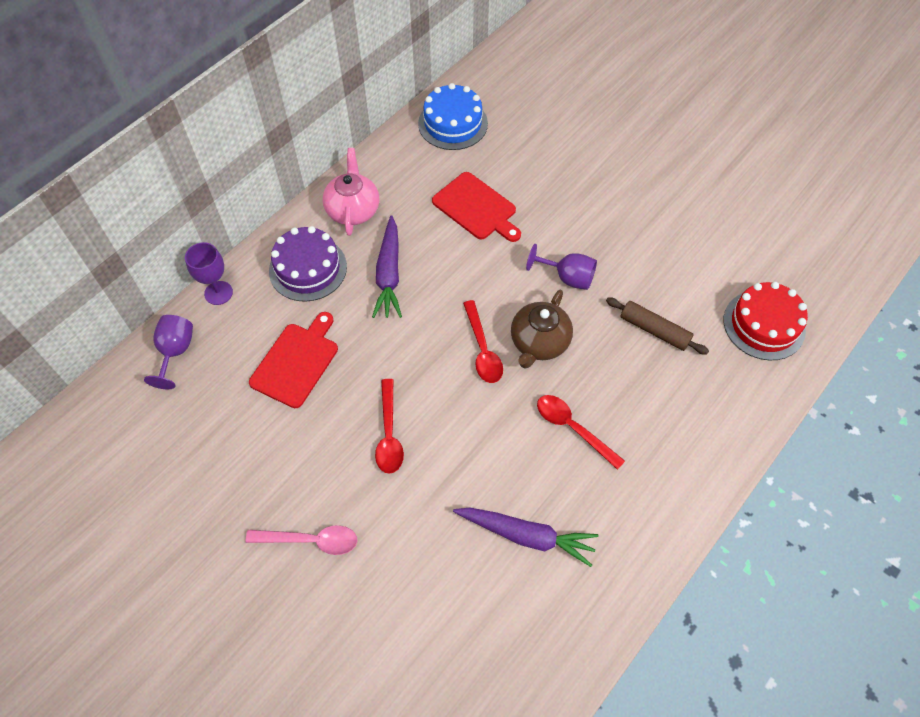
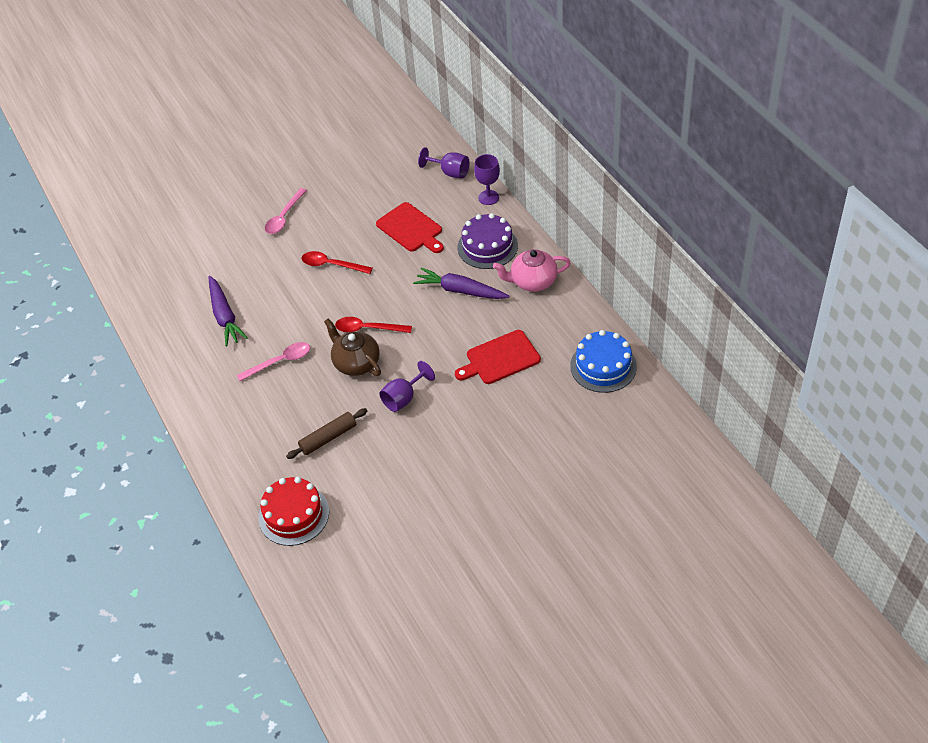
camera: 115 degrees right, 10 degrees down
(353, 210) = (532, 281): pink teapot -> pink teapot turned 150 degrees clockwise
(526, 536) = (224, 316): purple carrot -> purple carrot turned 60 degrees counterclockwise
(573, 428) = (280, 362): red spoon -> pink spoon

